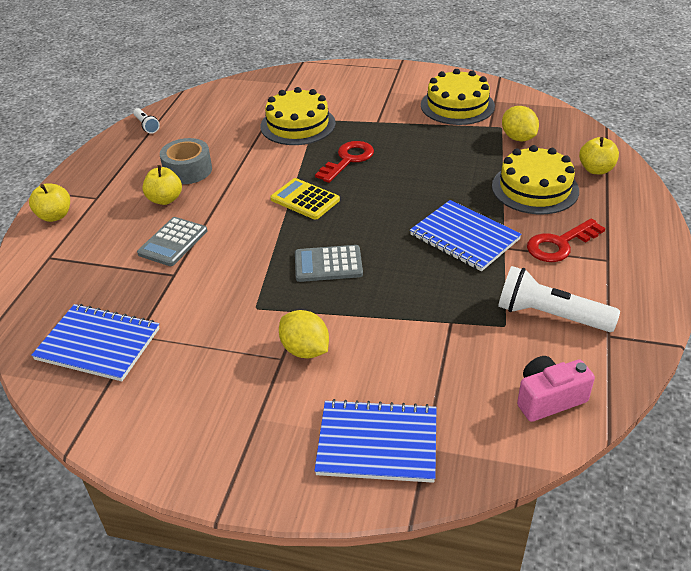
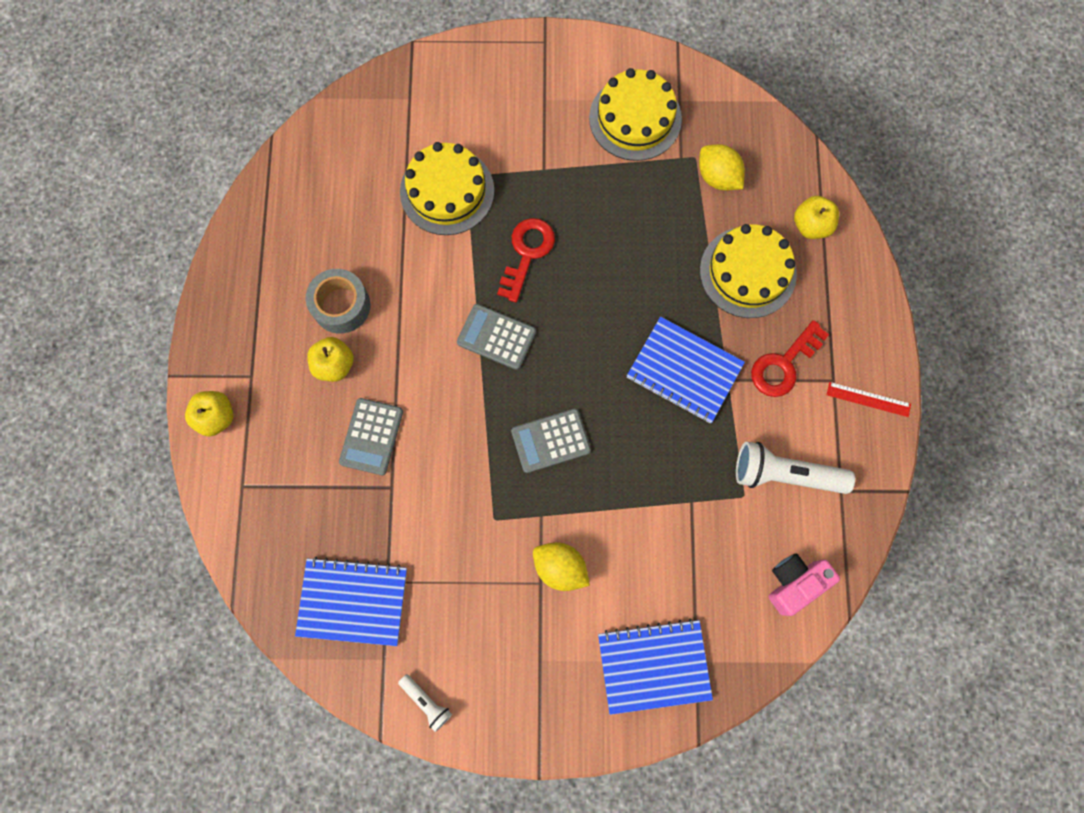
camera: 15 degrees left, 35 degrees up
(146, 126) = (254, 223): white flashlight -> white flashlight (426, 702)
(305, 199) = (496, 337): yellow calculator -> grey calculator
(642, 276) = (868, 399): none -> red ruler

